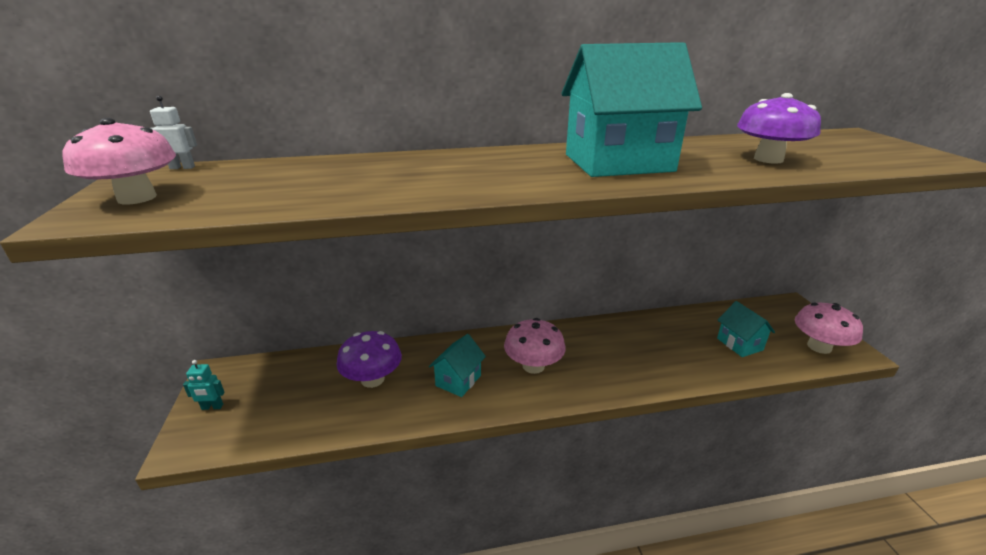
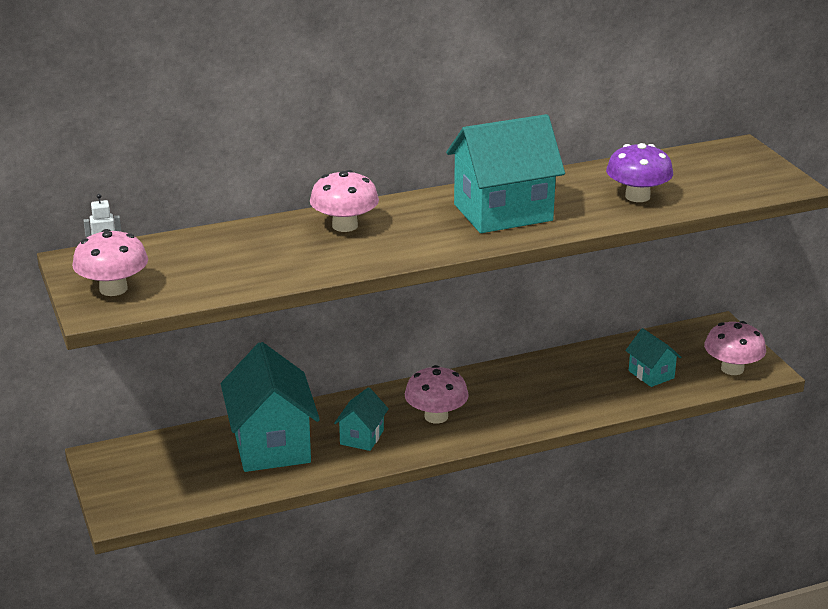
camera: 10 degrees left, 0 degrees up
(212, 407) = (120, 485): turquoise robot -> none
(372, 379) = (272, 445): purple mushroom -> turquoise house
(444, 163) = (345, 226): none -> pink mushroom

